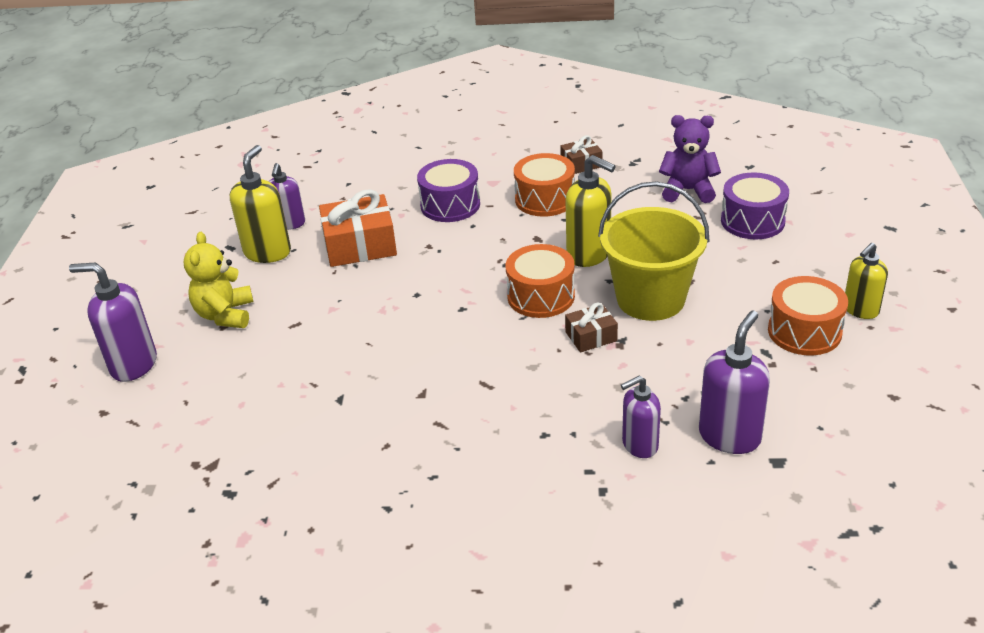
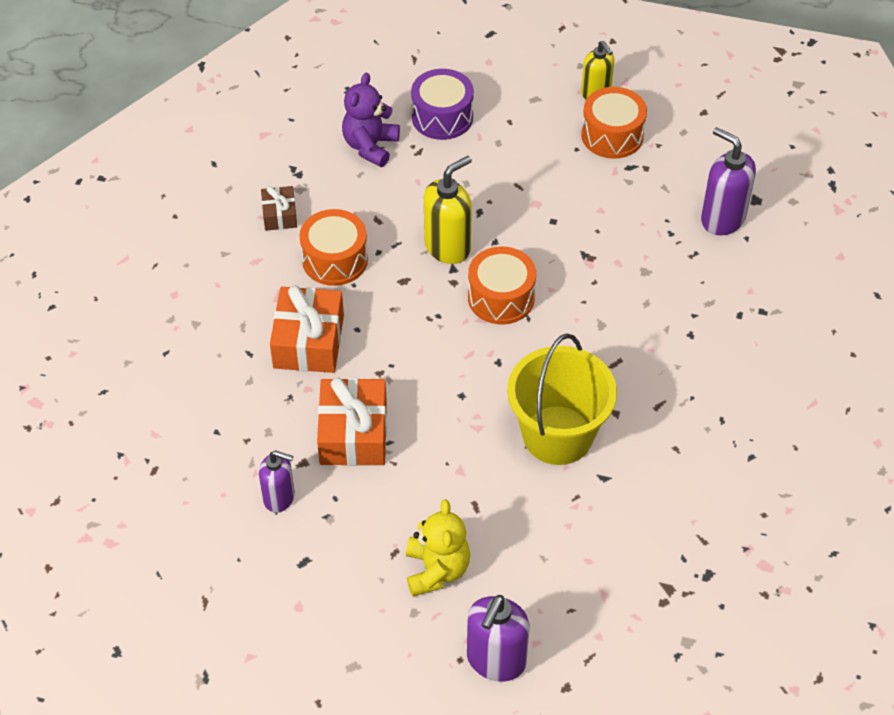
camera: 80 degrees left, 15 degrees up
(225, 315) = (436, 570): yellow teddy bear -> yellow teddy bear turned 105 degrees counterclockwise
(268, 252) = (330, 523): yellow soap dispenser -> none
(450, 205) = (309, 341): purple drum -> orange gift
(591, 336) = (573, 274): brown gift -> none
(639, 445) = (718, 276): purple soap dispenser -> none
(650, 299) = (533, 220): yellow bucket -> yellow bucket (557, 435)

